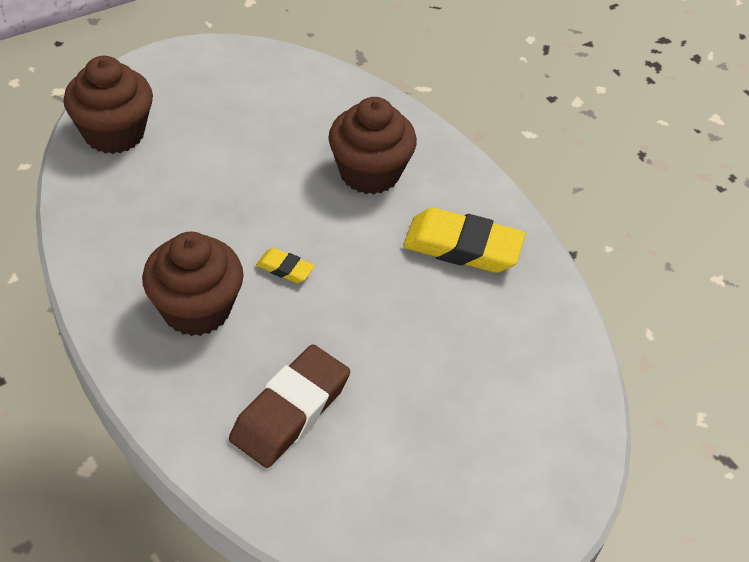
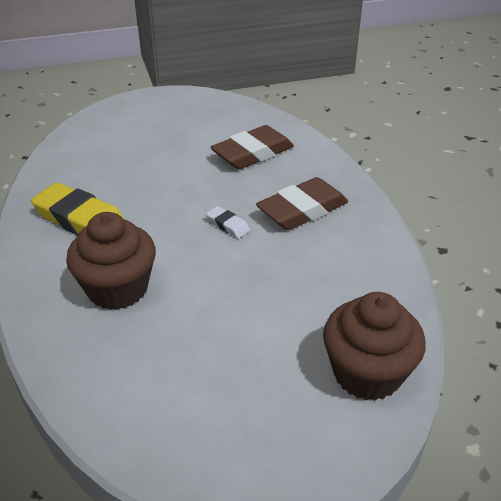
camera: 160 degrees left, 10 degrees down
(196, 309) = (302, 210): brown cupcake -> brown eraser
(285, 269) = (228, 225): yellow eraser -> white eraser

